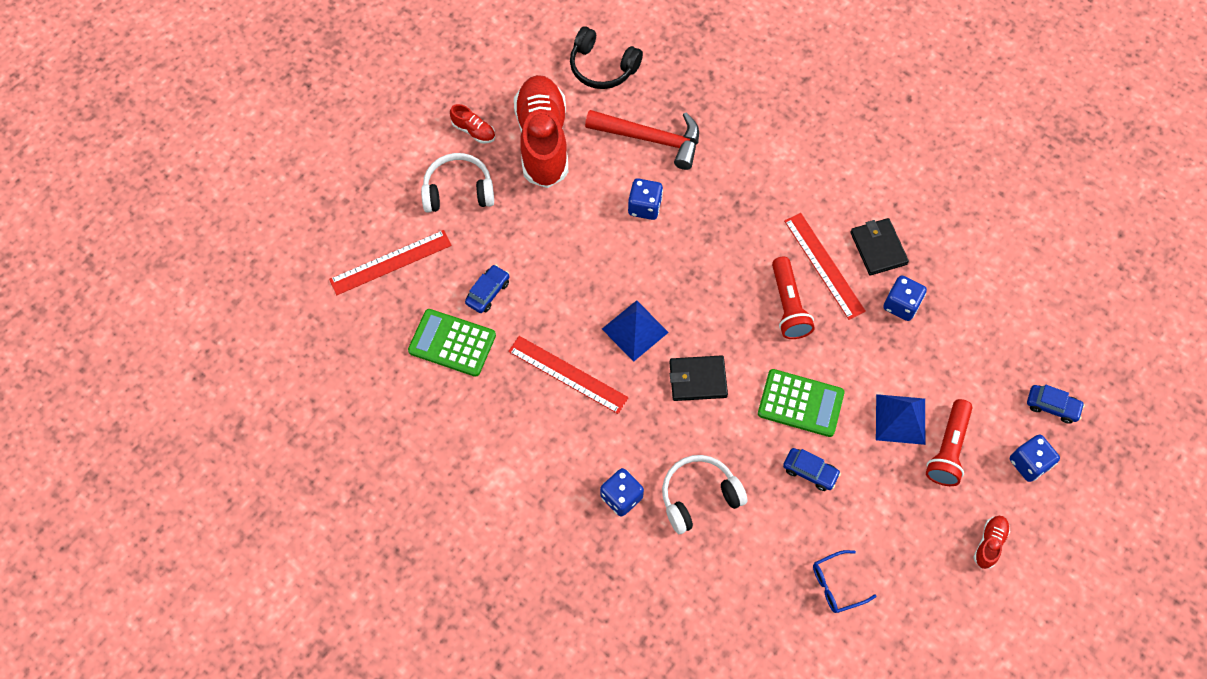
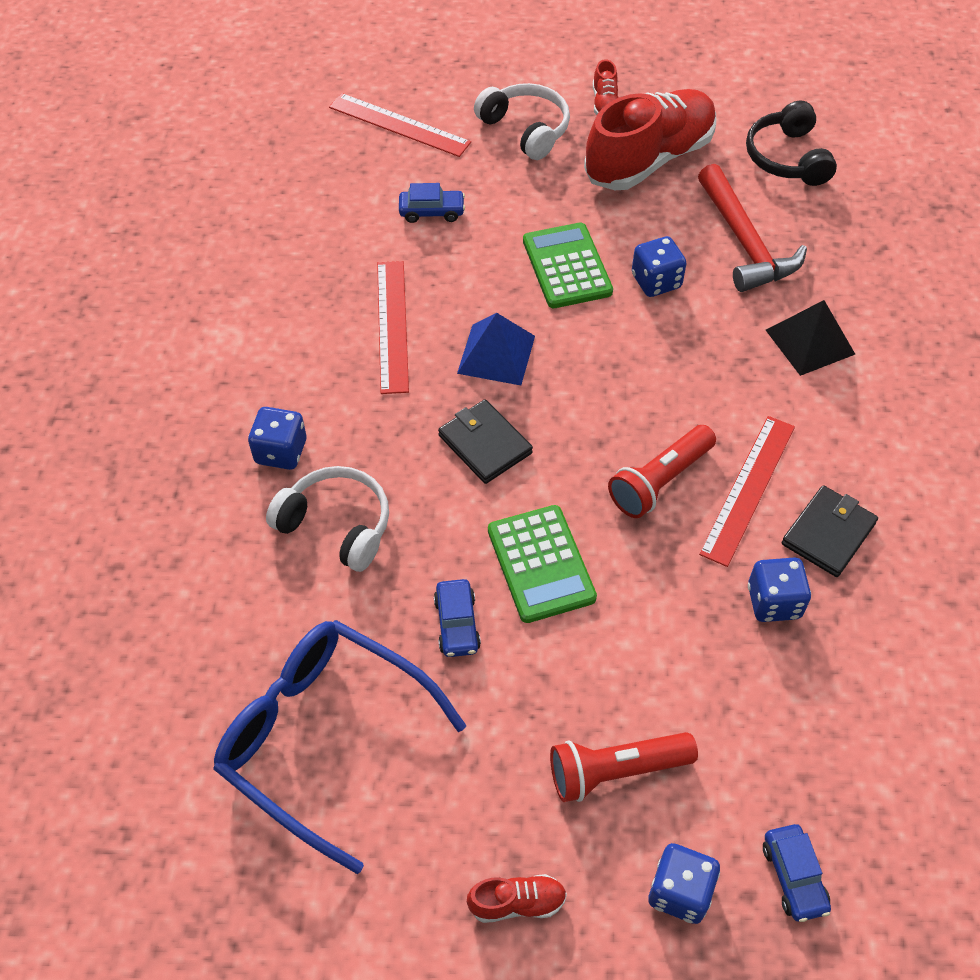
camera: 55 degrees right, 10 degrees down
(452, 343) = (349, 216): green calculator -> green calculator (567, 266)
(748, 161) = (810, 342): none -> black pyramid
(836, 585) = (323, 738): blue glasses -> blue glasses, size x2.32
(900, 419) = (612, 689): blue pyramid -> none

